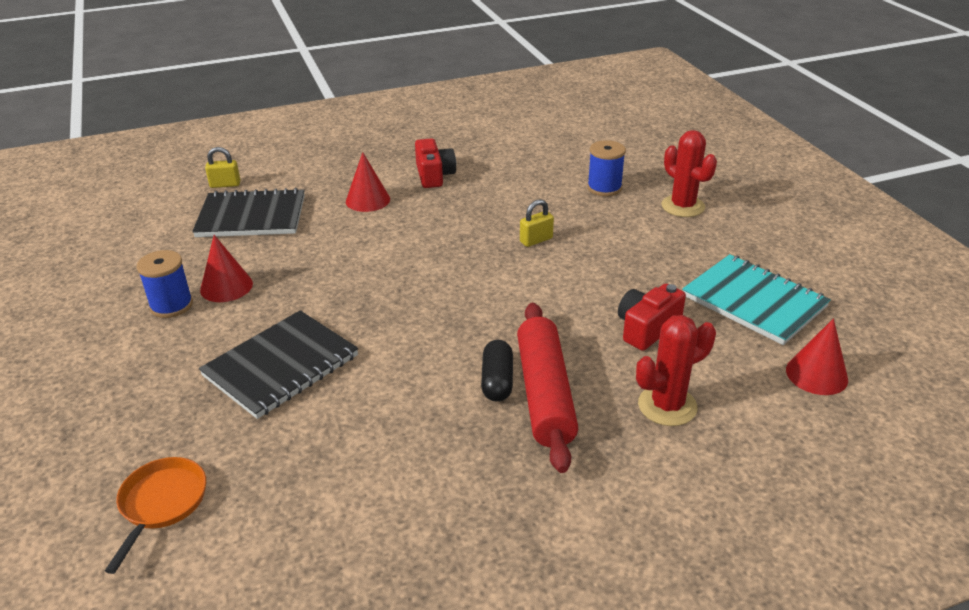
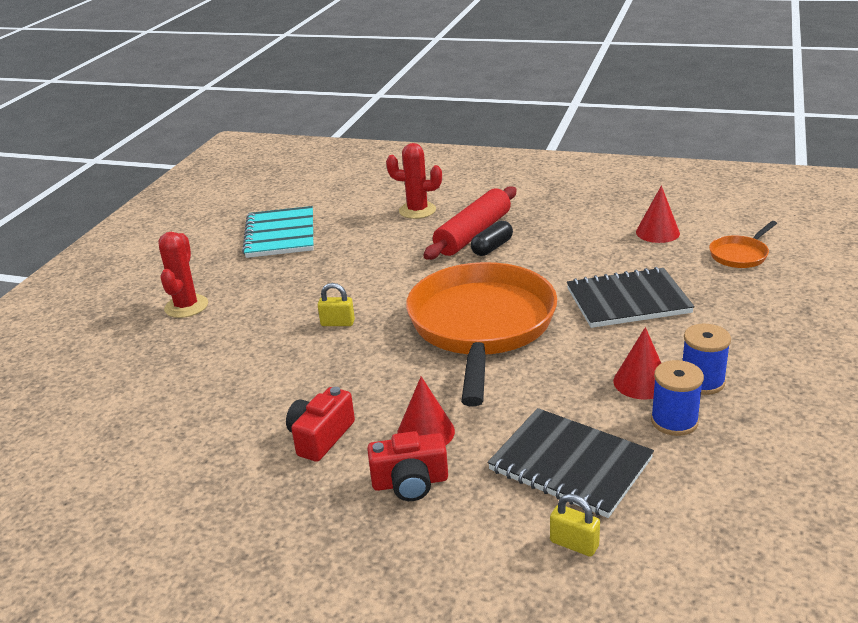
camera: 140 degrees left, 5 degrees down
(407, 283) = (481, 327): none -> orange pan
(604, 188) = (204, 348): blue spool -> blue spool (674, 421)
(647, 328) = (366, 243): red camera -> red camera (410, 482)
(816, 374) = (322, 198): red cone -> red cone (657, 232)

